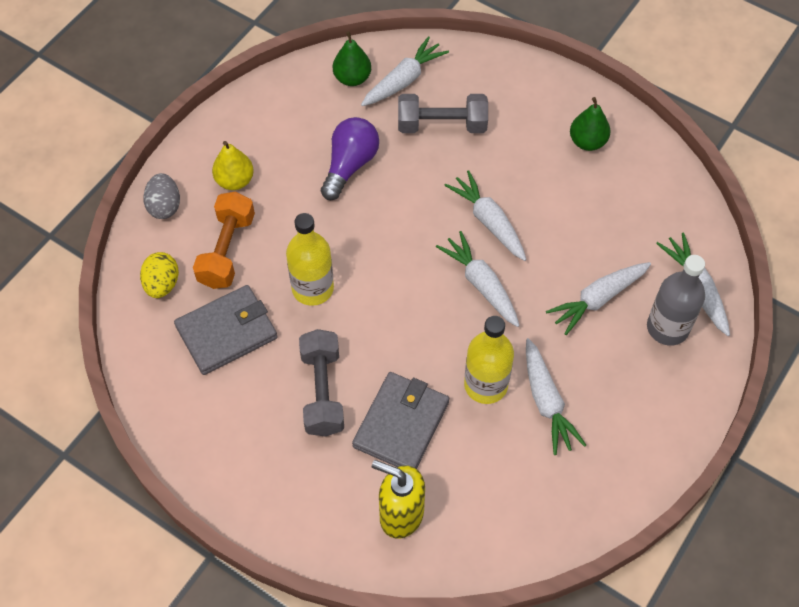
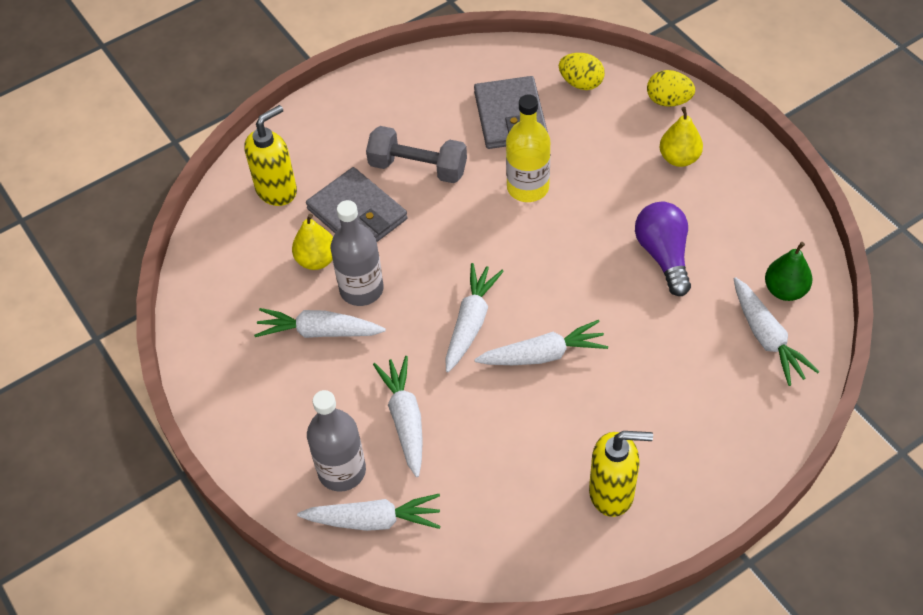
camera: 115 degrees right, 5 degrees down
(164, 206) = (668, 101): grey egg -> yellow egg
(227, 250) = (598, 135): orange dumbbell -> none
(350, 165) = (663, 255): purple light bulb -> purple light bulb turned 150 degrees counterclockwise
(442, 125) = (688, 354): grey dumbbell -> none
(470, 438) = (316, 260): none -> yellow pear
(481, 284) = (471, 322): white carrot -> white carrot turned 60 degrees counterclockwise
(485, 385) = (361, 289): yellow bottle -> grey bottle
(587, 142) = (612, 493): green pear -> yellow soap dispenser

